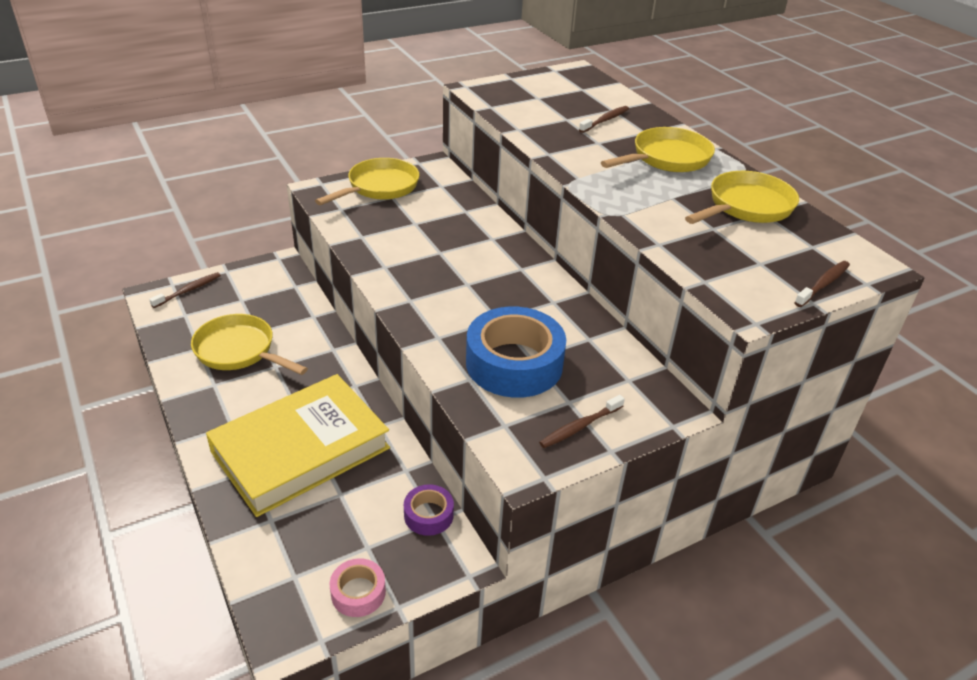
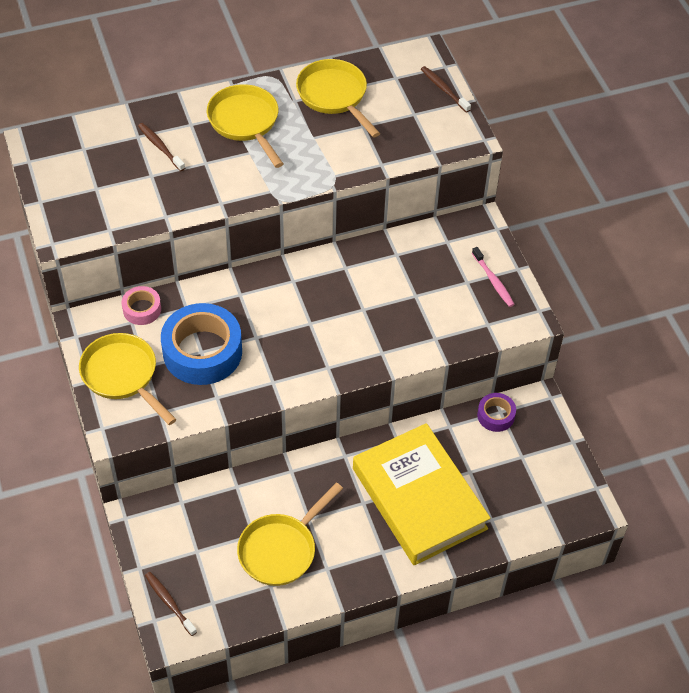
camera: 80 degrees left, 15 degrees up
(358, 592) = (560, 464): pink tape -> pink tape (142, 309)
(514, 363) = (421, 307): blue tape -> blue tape (202, 352)
(580, 427) = (493, 281): brown toothbrush -> pink toothbrush

